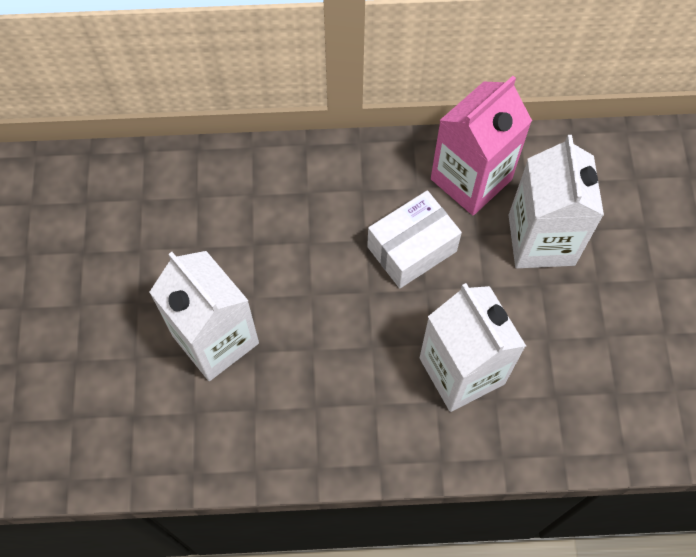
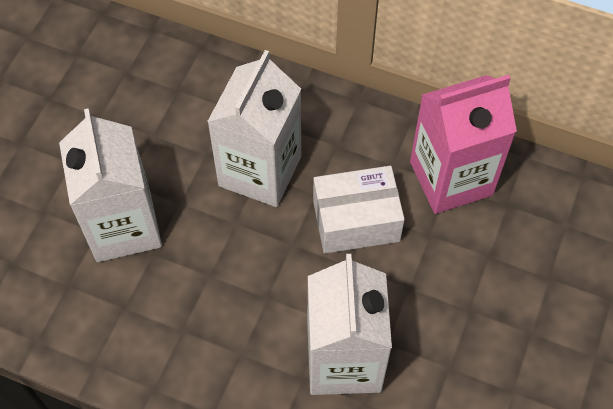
camera: 25 degrees right, 5 degrees down
(541, 240) = (493, 266): white carton -> white carton (260, 171)

